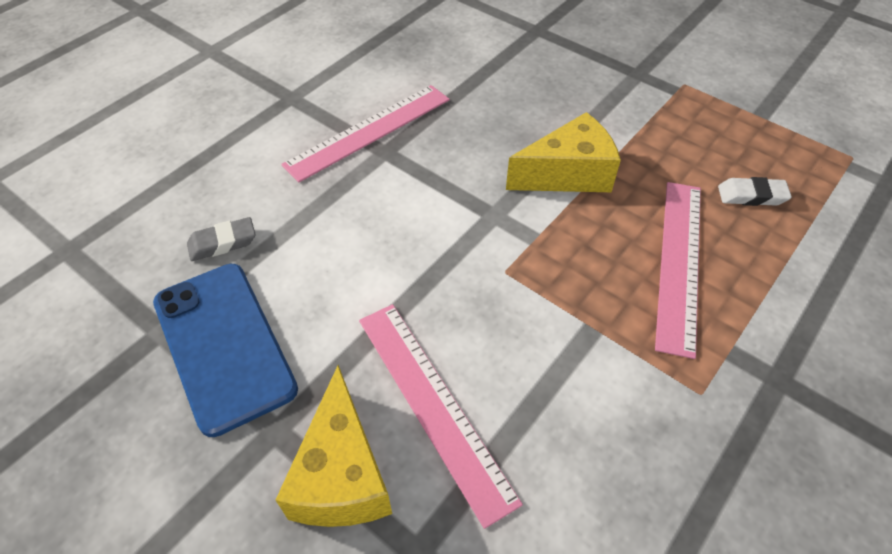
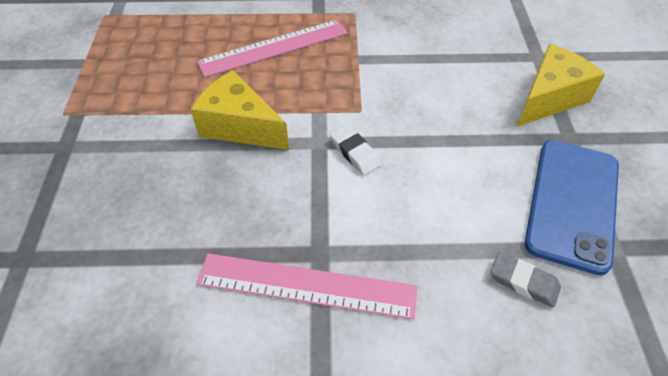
camera: 130 degrees left, 0 degrees up
(434, 404) = (476, 89): pink ruler -> none
(751, 196) = (183, 40): white eraser -> white eraser (355, 153)

